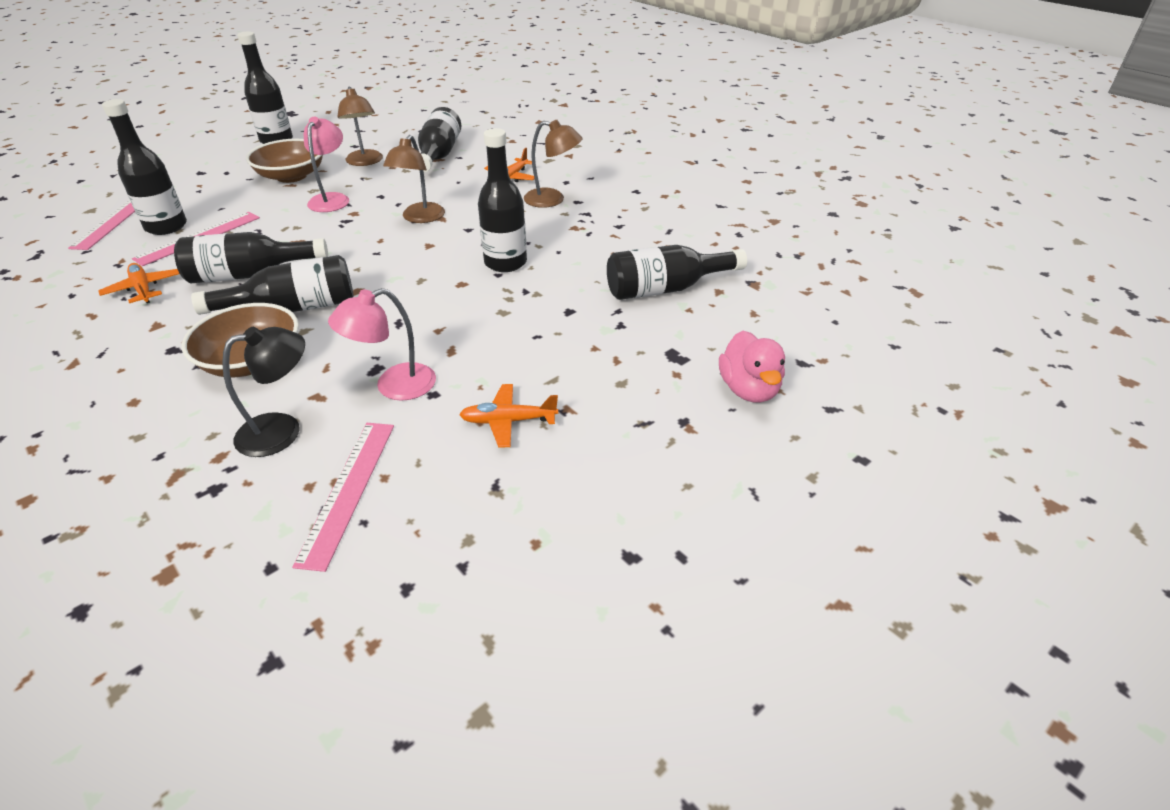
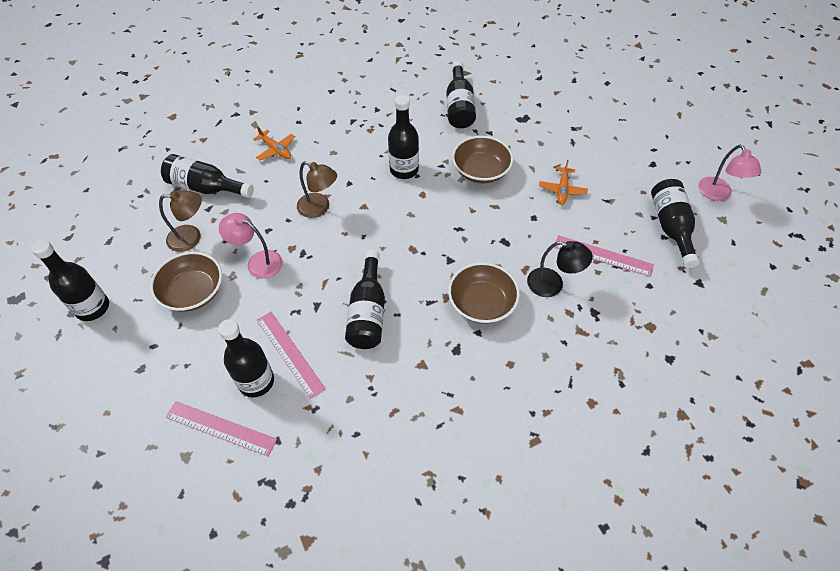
camera: 75 degrees left, 15 degrees up
(143, 289) = (365, 382): orange plane -> none
(282, 430) = (552, 284): black lamp -> black lamp turned 120 degrees clockwise
(293, 308) = (424, 283): black bottle -> black bottle (670, 227)
(394, 386) = (523, 234): pink lamp -> pink lamp (718, 194)
(526, 327) = (481, 171): none -> brown bowl
(552, 200) = (324, 133): brown lamp -> none
(748, 389) = (555, 101): pink duck -> none

